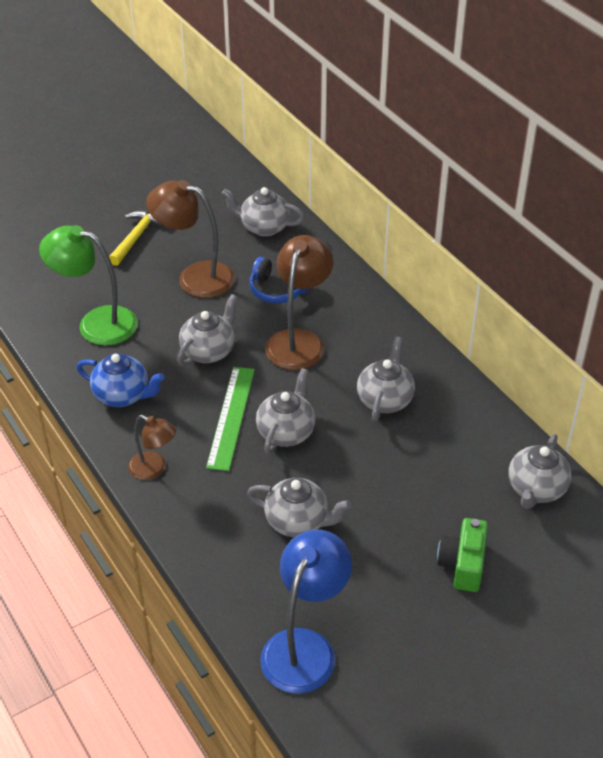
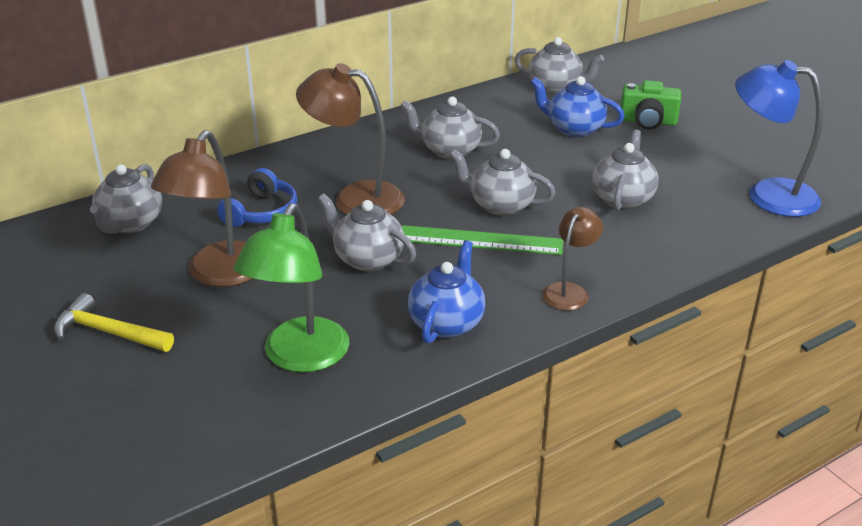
camera: 90 degrees left, 10 degrees down
(438, 497) = (574, 129): none -> blue teapot

